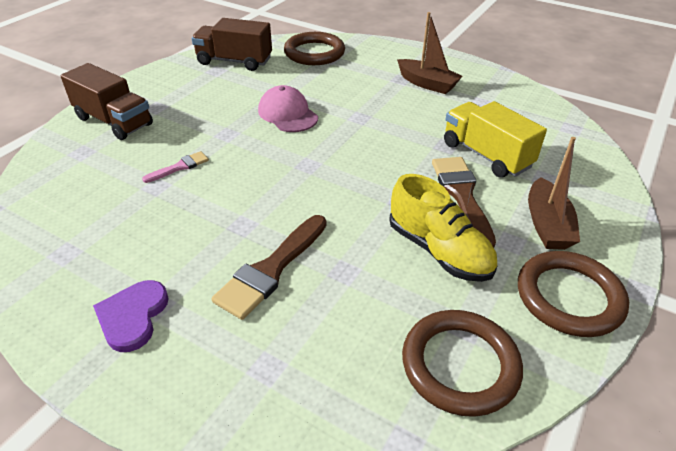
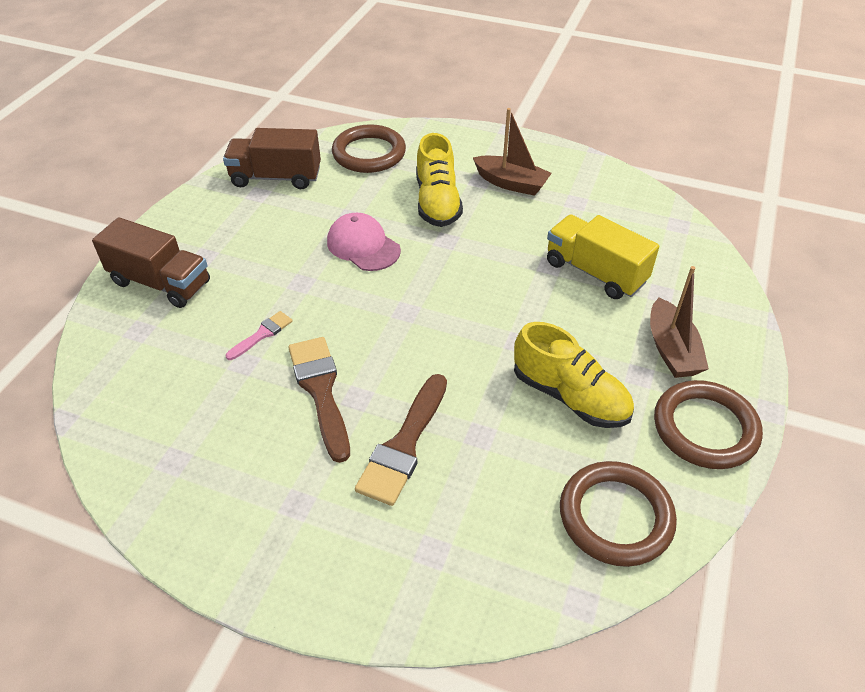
camera: 10 degrees left, 5 degrees up
(133, 316) = (277, 520): purple heart -> none
(360, 90) = (437, 202): none -> yellow shoe
(462, 196) = (580, 327): brown brush -> brown brush (320, 391)

